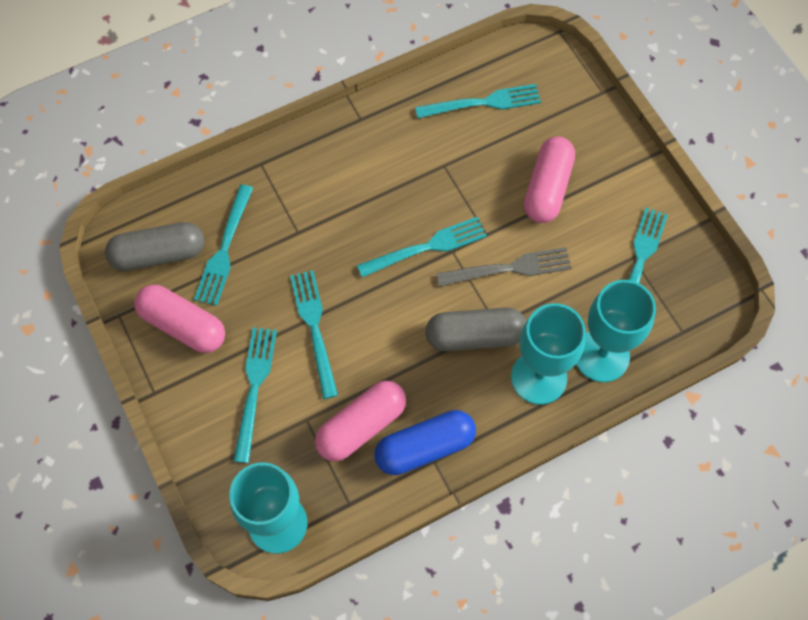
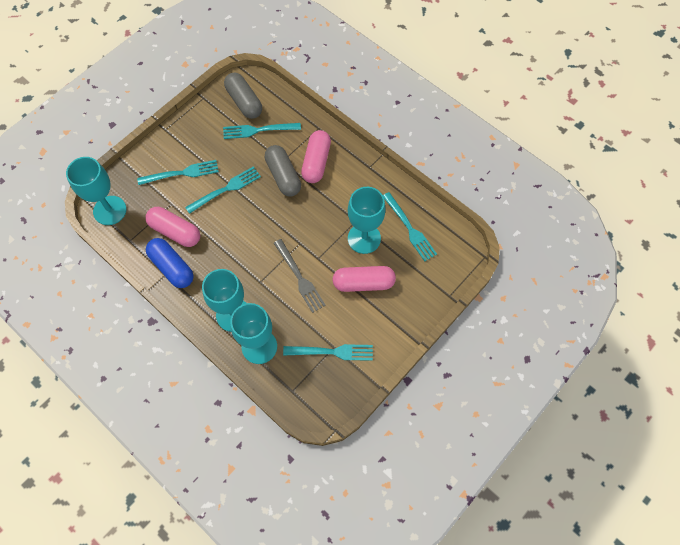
camera: 70 degrees right, 0 degrees up
(183, 325) = (207, 128): pink capsule -> pink capsule (316, 162)
(426, 247) = (297, 229): turquoise fork -> none
(475, 336) = (248, 272): grey capsule -> grey capsule (283, 176)
(477, 164) = (364, 238): none -> turquoise goblet

